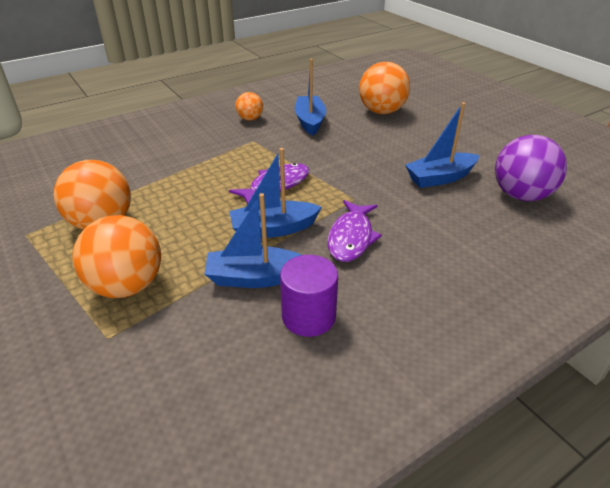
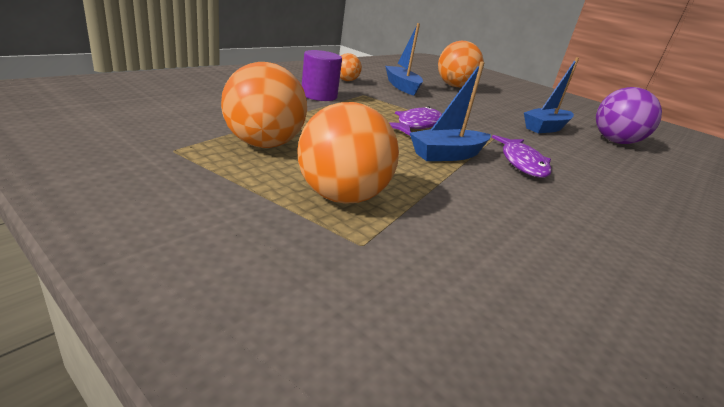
camera: 20 degrees left, 10 degrees down
(255, 278) = (469, 190): blue boat -> none
(308, 316) = (551, 220): purple cylinder -> purple cylinder (319, 95)

